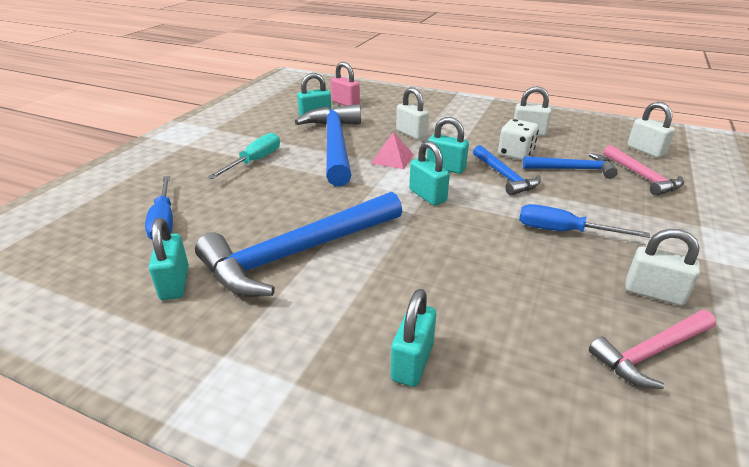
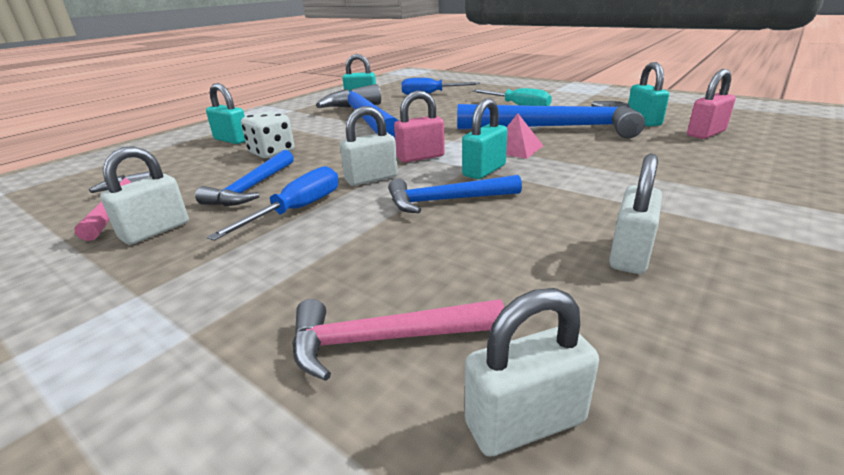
camera: 105 degrees right, 5 degrees down
(411, 134) = (598, 161): white padlock -> white padlock (371, 179)
(427, 196) = (420, 157): turquoise padlock -> pink padlock
(515, 154) = (522, 221): white dice -> white dice (272, 152)
(573, 169) = (448, 261): blue hammer -> blue hammer (251, 188)

